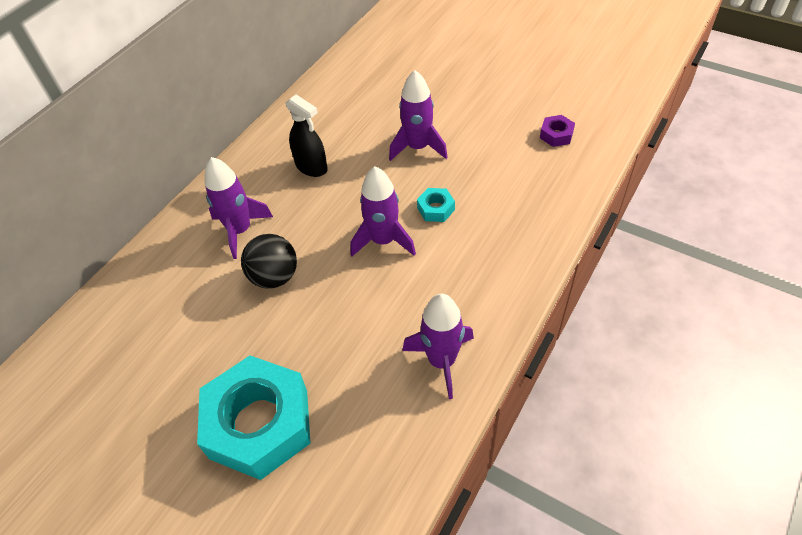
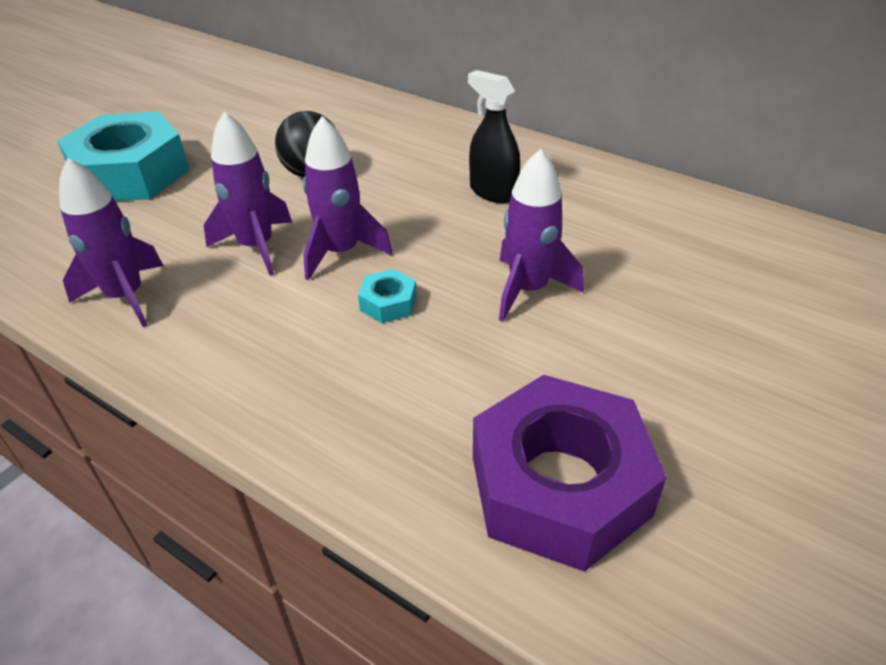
camera: 90 degrees right, 10 degrees down
(240, 230) = (390, 147): purple rocket -> purple rocket (256, 246)
(311, 167) = (493, 192): black spray bottle -> black spray bottle turned 90 degrees clockwise
(556, 135) = (559, 485): purple nut -> purple nut, size x2.44

